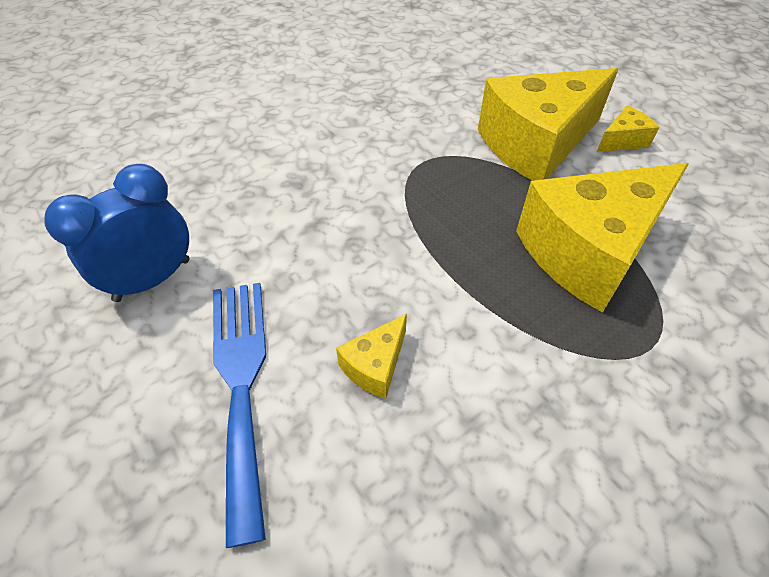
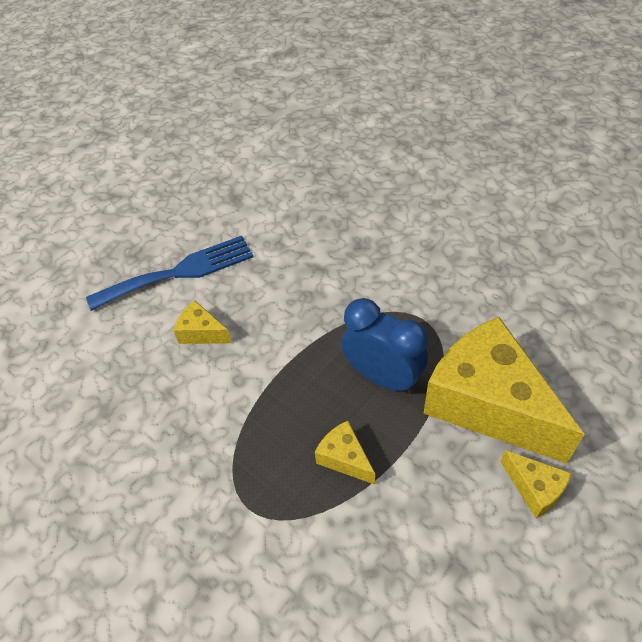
camera: 80 degrees right, 0 degrees up
(153, 280) = (245, 206): blue clock -> blue clock (383, 377)
(589, 251) = (344, 458): yellow cheese -> yellow cheese, size x0.42

